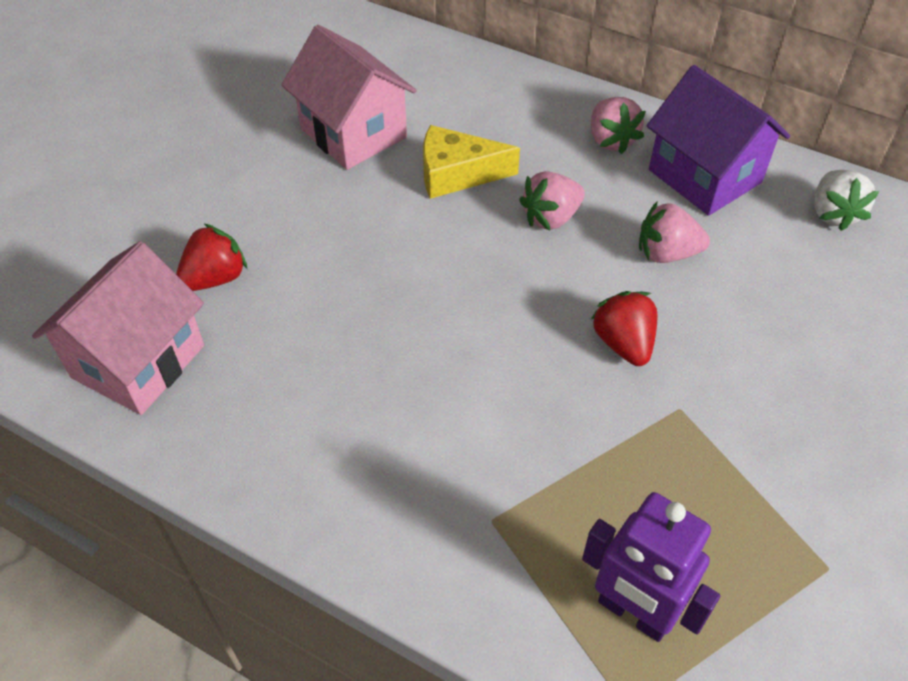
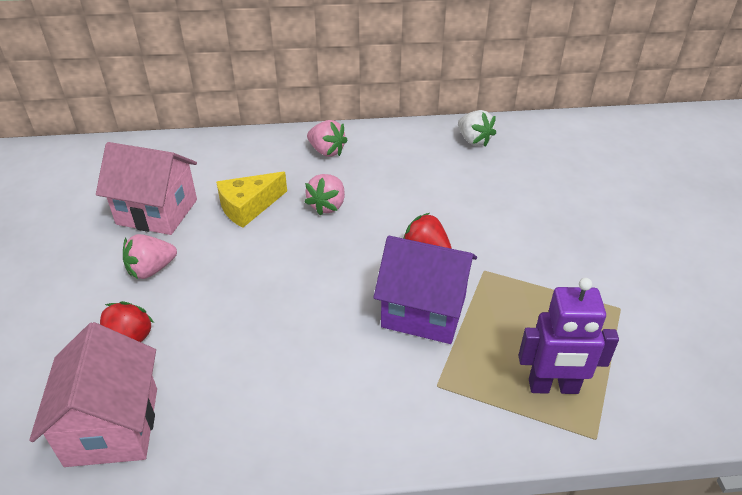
camera: 35 degrees left, 10 degrees down
(666, 253) = (408, 196): pink strawberry -> pink strawberry (151, 270)
(705, 176) = (394, 149): purple house -> purple house (424, 311)

